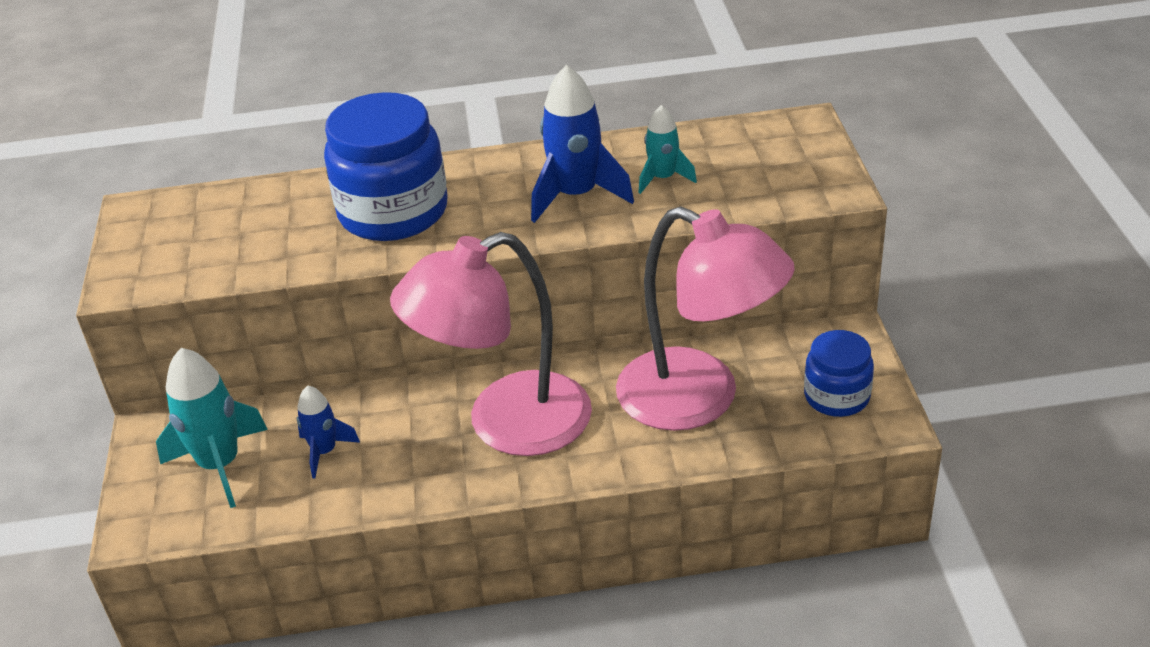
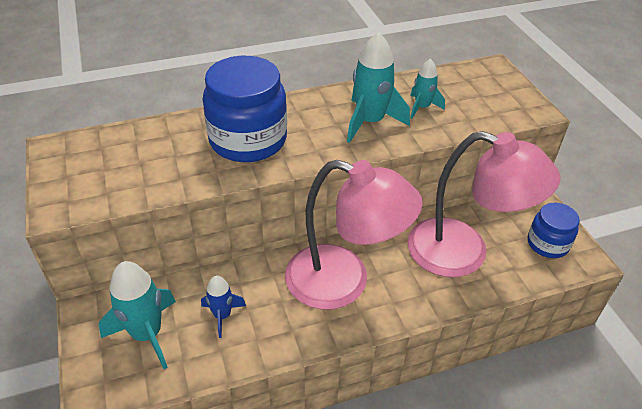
camera: 15 degrees left, 5 degrees up
(506, 424) = (343, 282): pink lamp -> pink lamp turned 120 degrees counterclockwise
(576, 195) = (370, 122): blue rocket -> turquoise rocket

